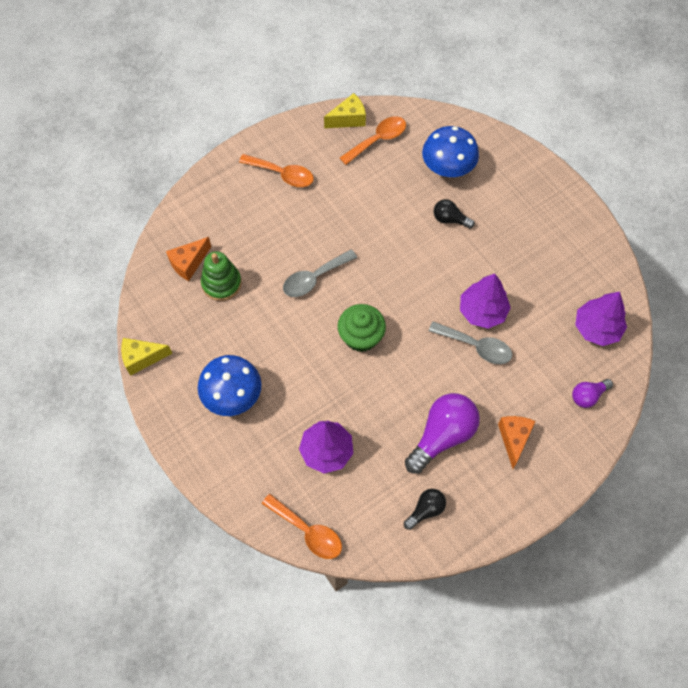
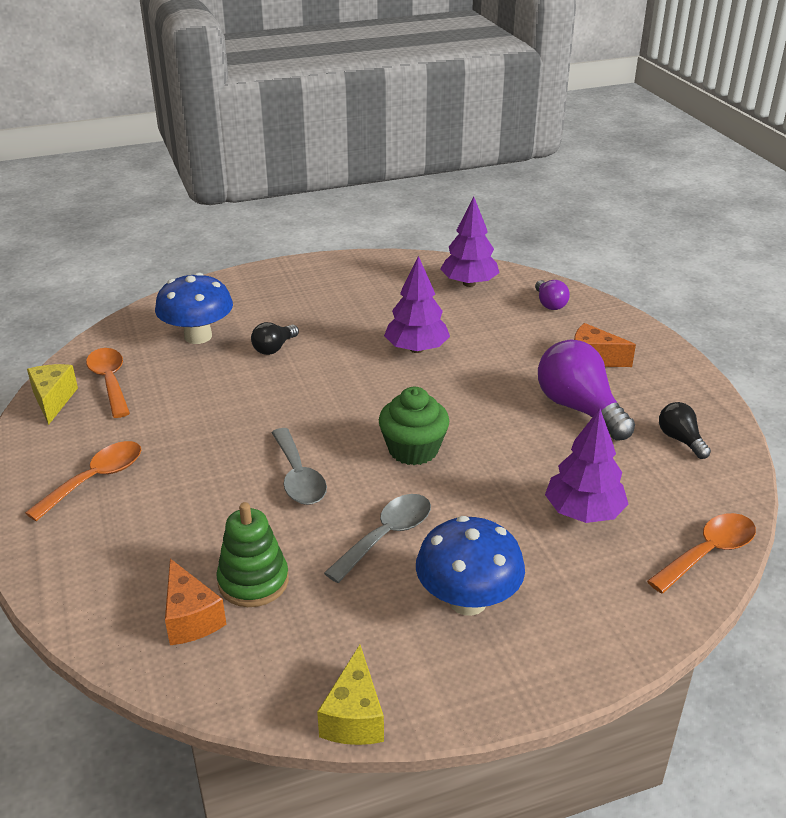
camera: 75 degrees left, 30 degrees down
(476, 346) = (463, 362): grey spoon -> grey spoon (387, 535)

